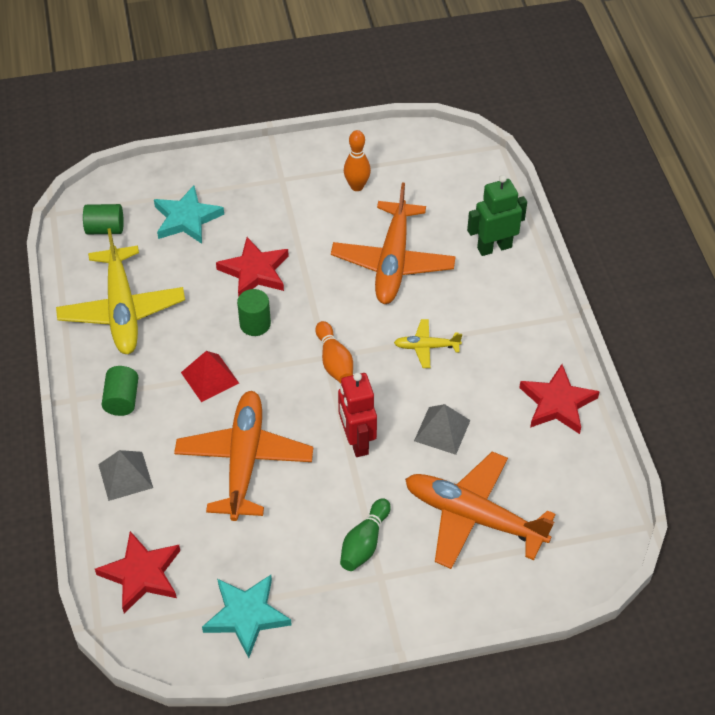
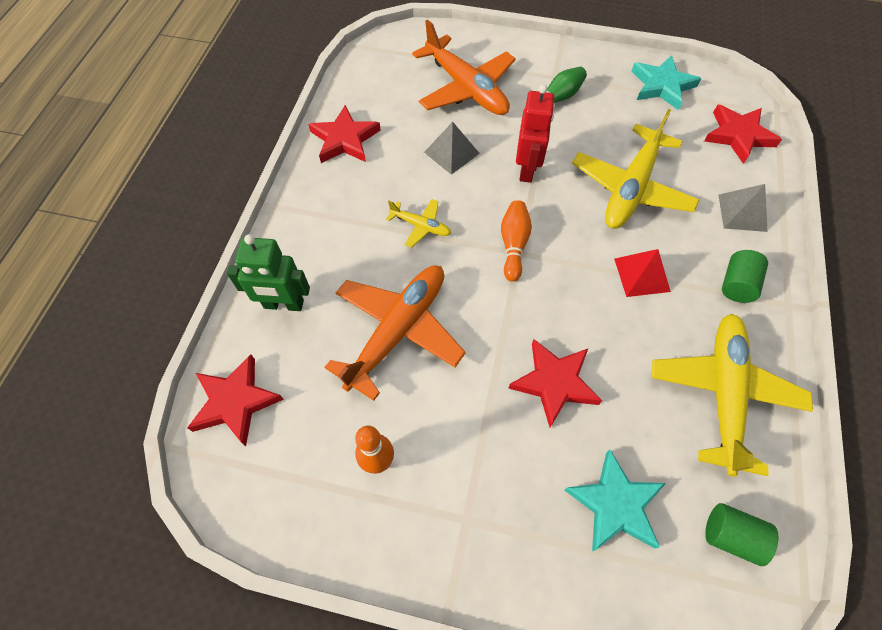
camera: 155 degrees left, 10 degrees up
(244, 461) = (631, 188): orange plane -> yellow plane
(255, 324) = (577, 315): green cylinder -> none
(477, 181) = (235, 401): none -> red star

